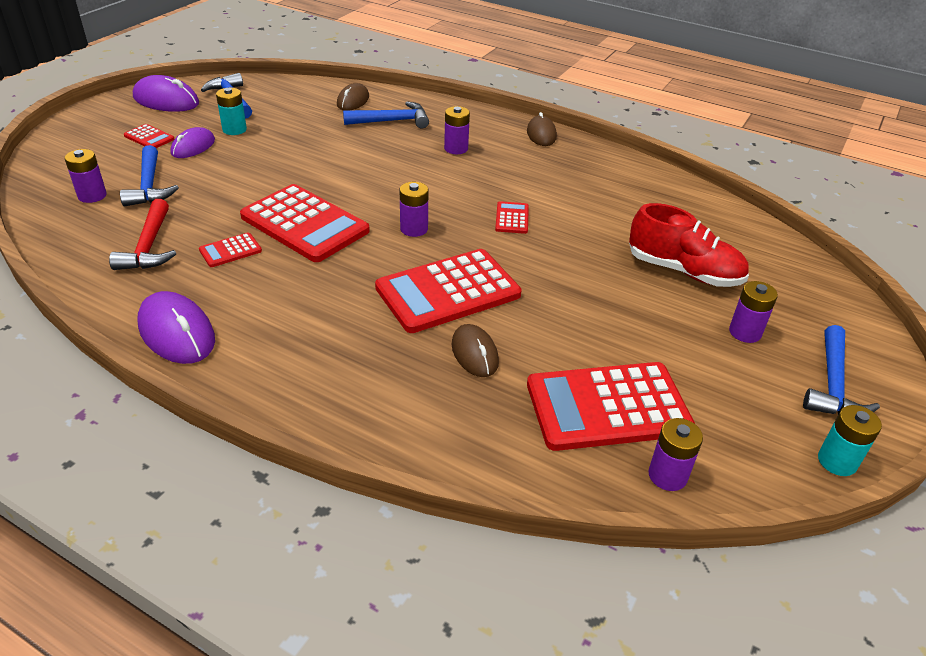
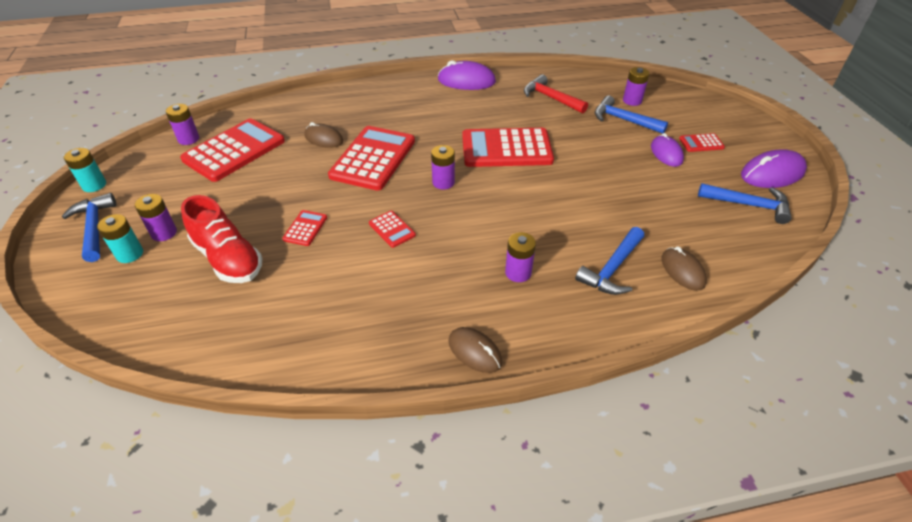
camera: 140 degrees right, 5 degrees up
(230, 250) = (513, 116): red calculator -> red calculator (305, 228)
(234, 130) = (679, 181): turquoise battery -> turquoise battery (130, 254)
(683, 271) = (228, 259): red shoe -> red shoe turned 120 degrees counterclockwise

